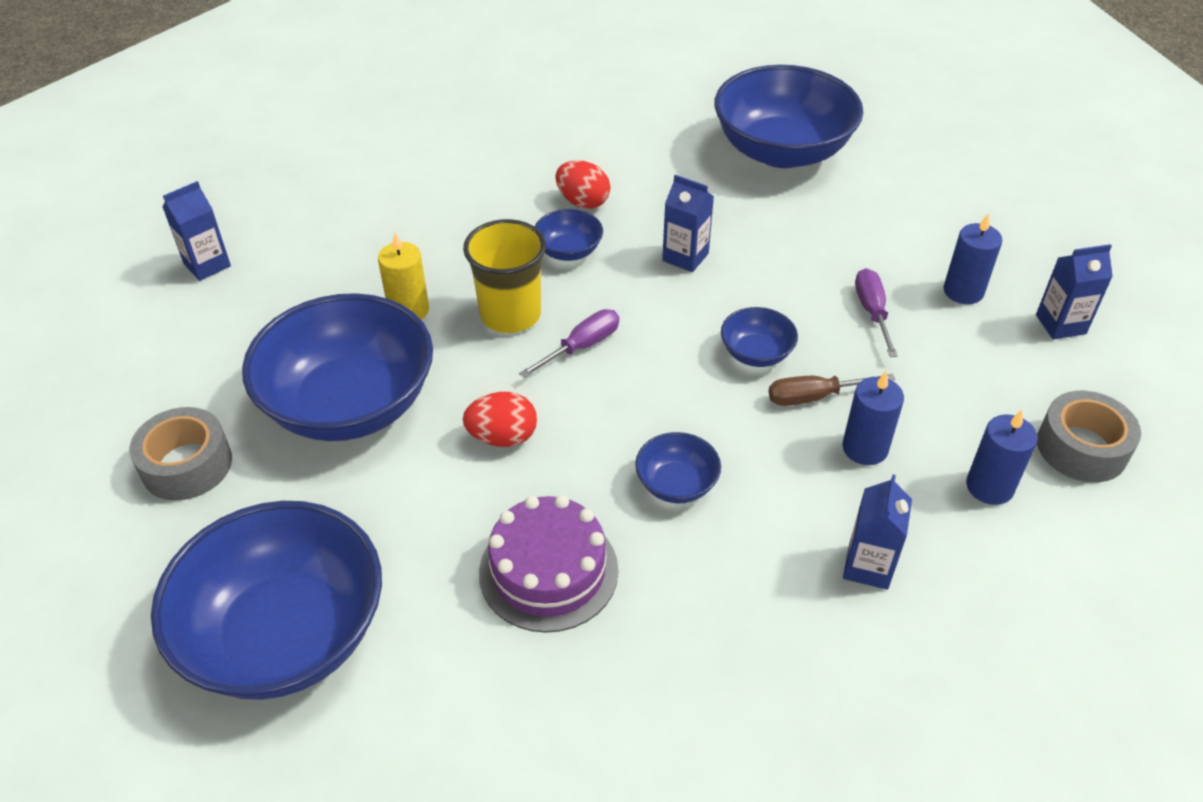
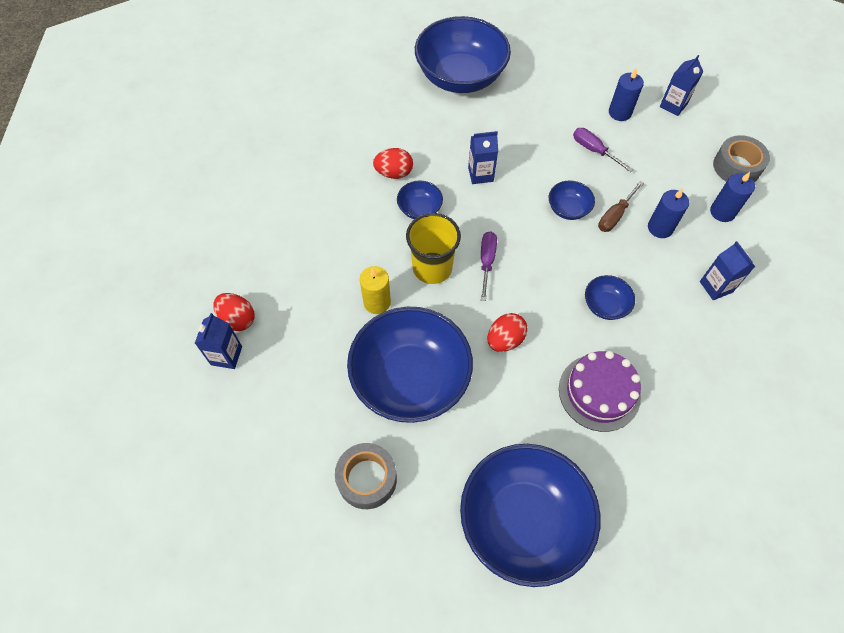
camera: 40 degrees left, 15 degrees up
(257, 241) = (238, 319): none -> red egg

